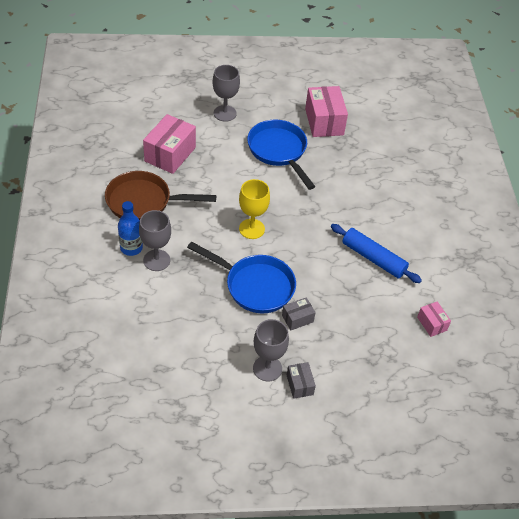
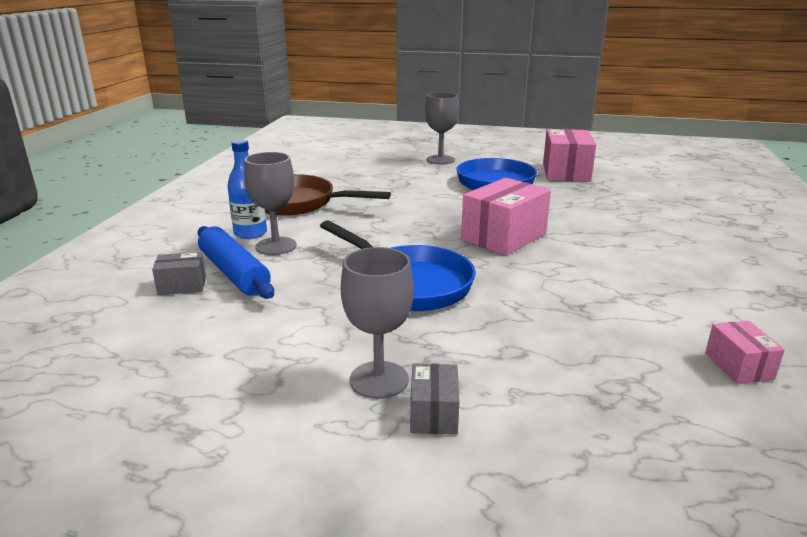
camera: 20 degrees right, 25 degrees down
(170, 154) = (356, 177): pink box -> pink box (503, 237)
(251, 229) = (431, 235): yellow goblet -> none
(297, 319) = (465, 326): grey box -> grey box (182, 286)
(373, 258) = (621, 279): blue rolling pin -> blue rolling pin (234, 273)

